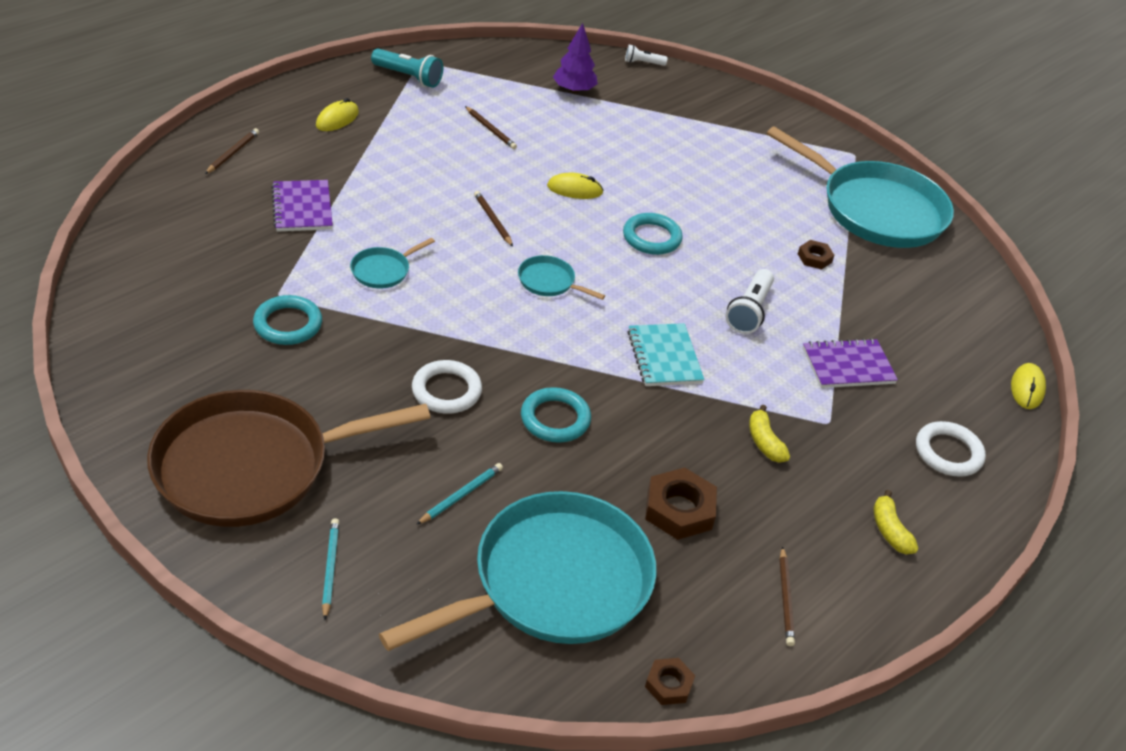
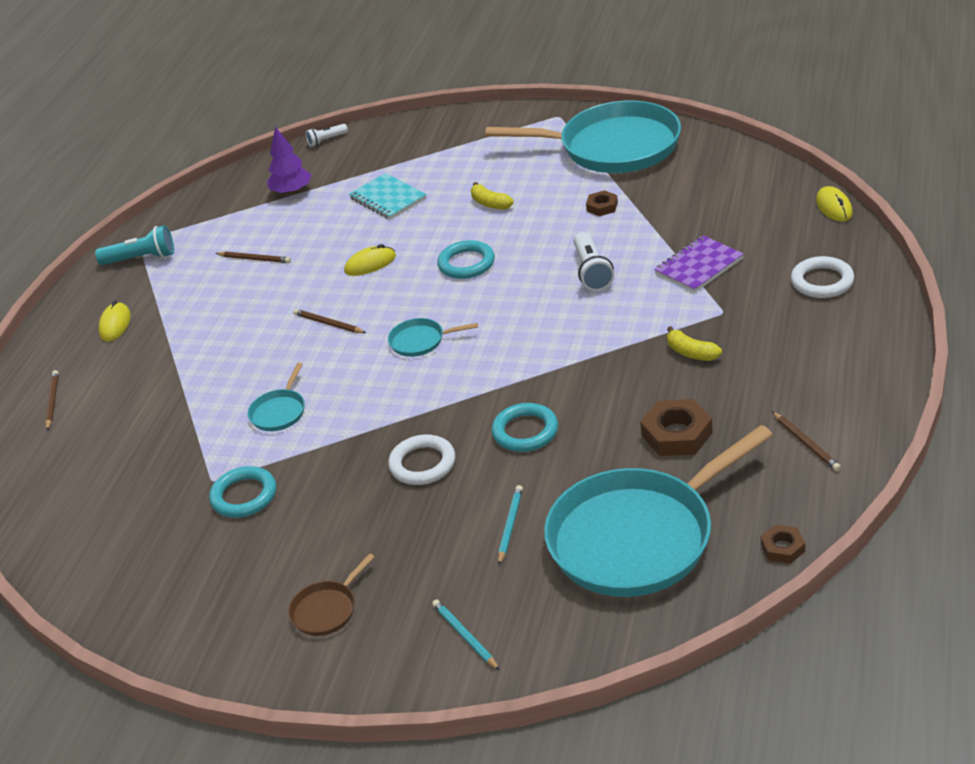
camera: 20 degrees left, 5 degrees down
(251, 466) = (326, 610): brown pan -> brown pan, size x0.41
(302, 208) = (160, 407): purple notebook -> none
(554, 582) = (637, 537): turquoise pan -> turquoise pan turned 150 degrees counterclockwise
(664, 357) = (562, 340): turquoise notebook -> turquoise notebook (388, 199)
(889, 530) = (832, 356): yellow banana -> yellow banana (490, 203)

